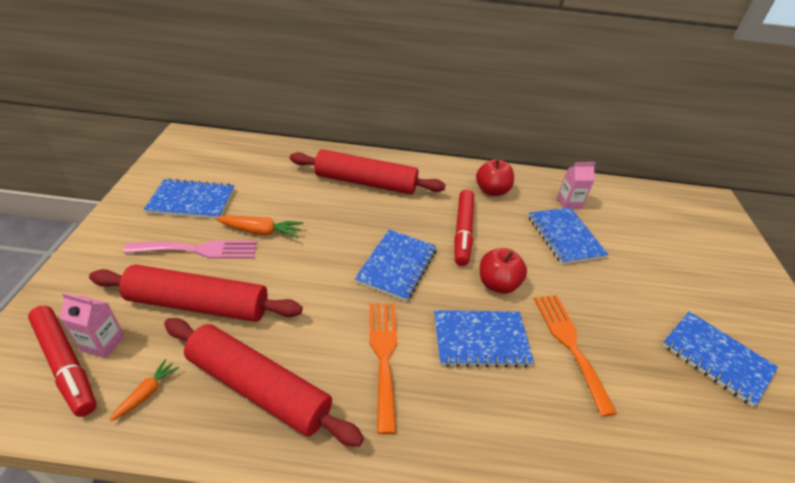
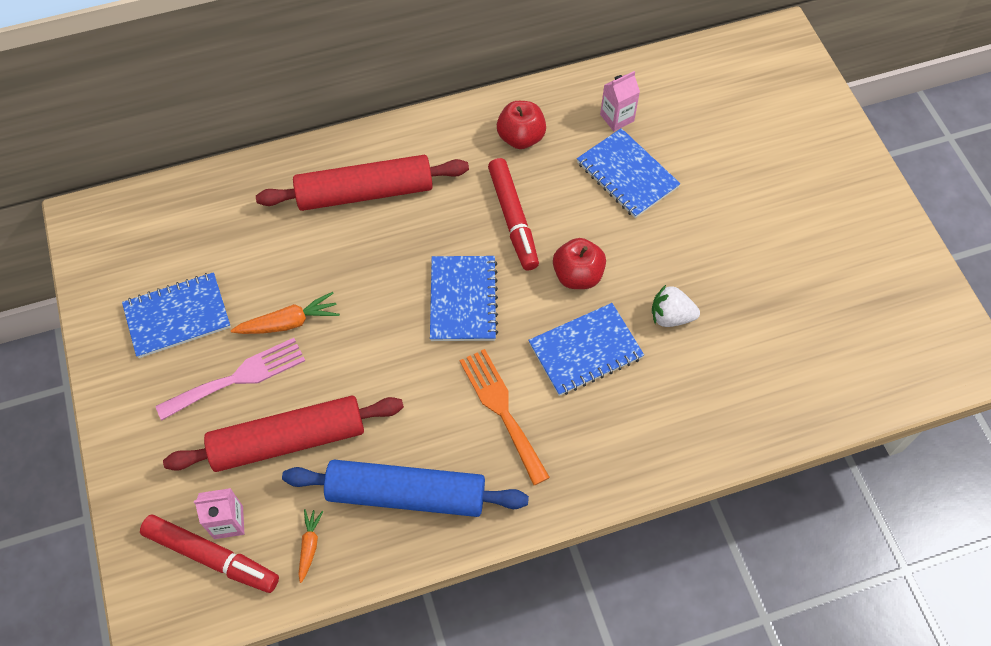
camera: 20 degrees left, 20 degrees up
(259, 388) = (406, 494): red rolling pin -> blue rolling pin
(570, 344) = (671, 316): orange fork -> white strawberry
(716, 358) = (809, 269): blue notebook -> none

